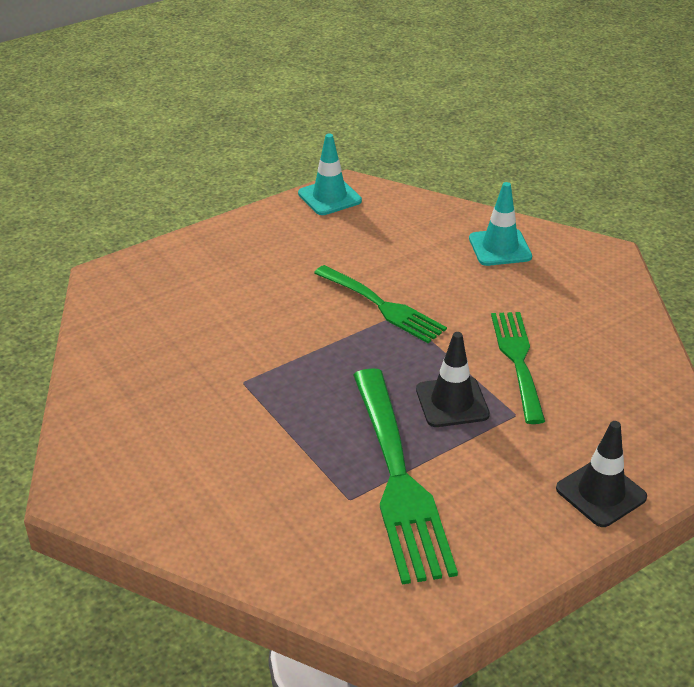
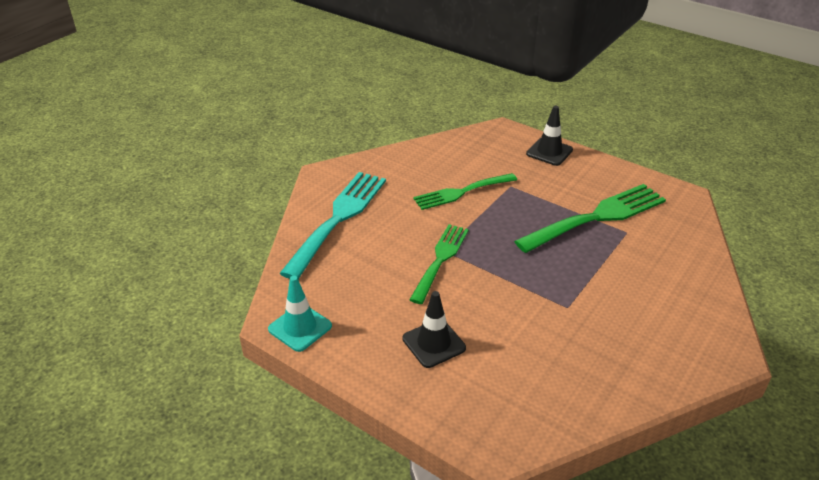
camera: 110 degrees left, 0 degrees up
(452, 402) = (518, 210): black traffic cone -> black traffic cone (434, 343)
(500, 248) = (338, 218): turquoise traffic cone -> turquoise fork

